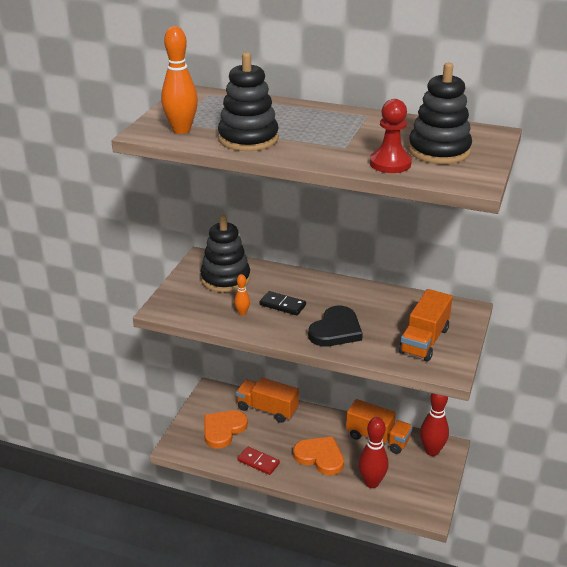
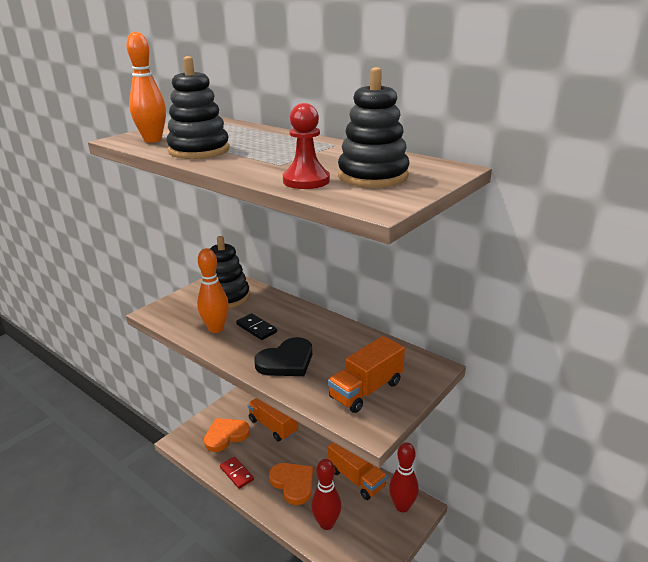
camera: 20 degrees right, 5 degrees down
(242, 313) = (216, 329): orange bowling pin -> orange bowling pin, size x2.02

